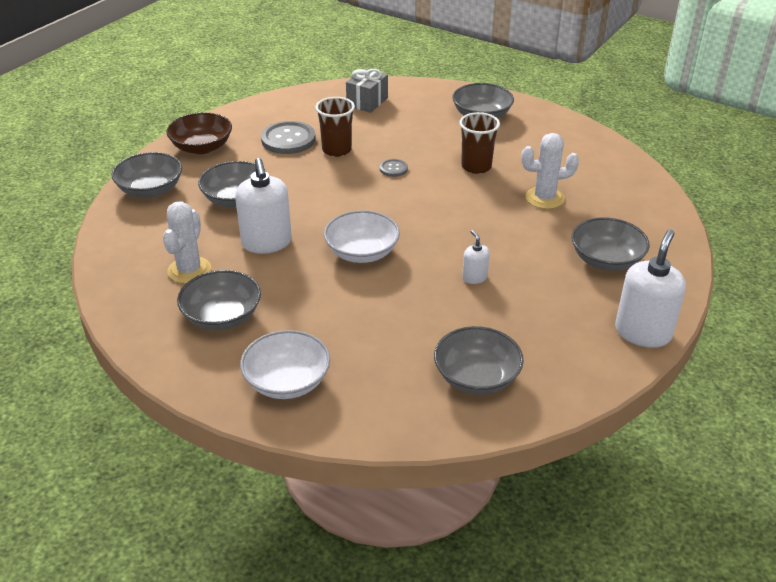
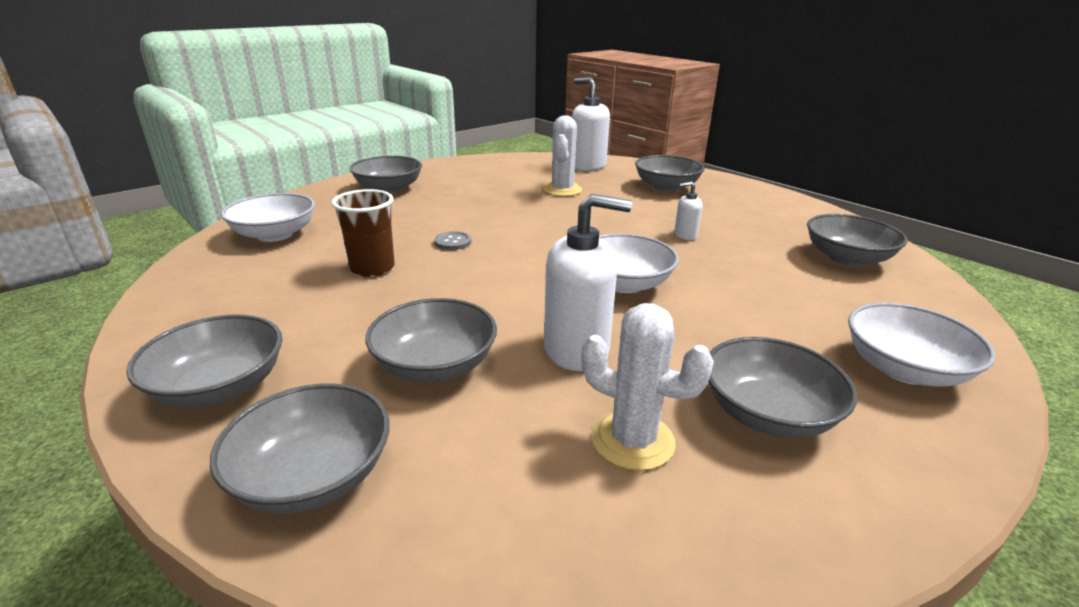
camera: 75 degrees left, 10 degrees down
(202, 147) = (220, 387): brown bowl -> grey bowl
(288, 139) = (301, 299): grey button -> none
(367, 102) = (275, 234): grey gift -> white bowl
(476, 167) = (485, 205): brown cup -> none
(643, 332) = (765, 193): white soap dispenser -> white soap dispenser (587, 166)

